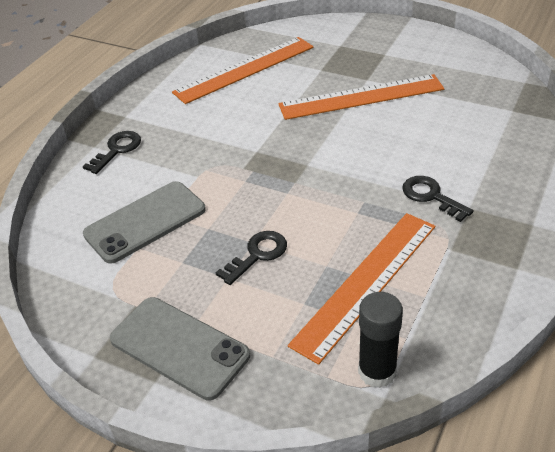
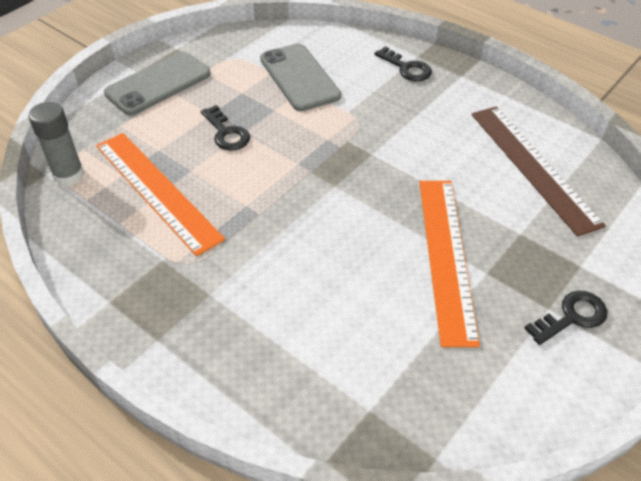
camera: 100 degrees right, 5 degrees up
(244, 69) = (533, 166): orange ruler -> brown ruler
(377, 371) = (69, 175): black glue stick -> grey glue stick
(431, 196) = (241, 267): black key -> black key (572, 317)

